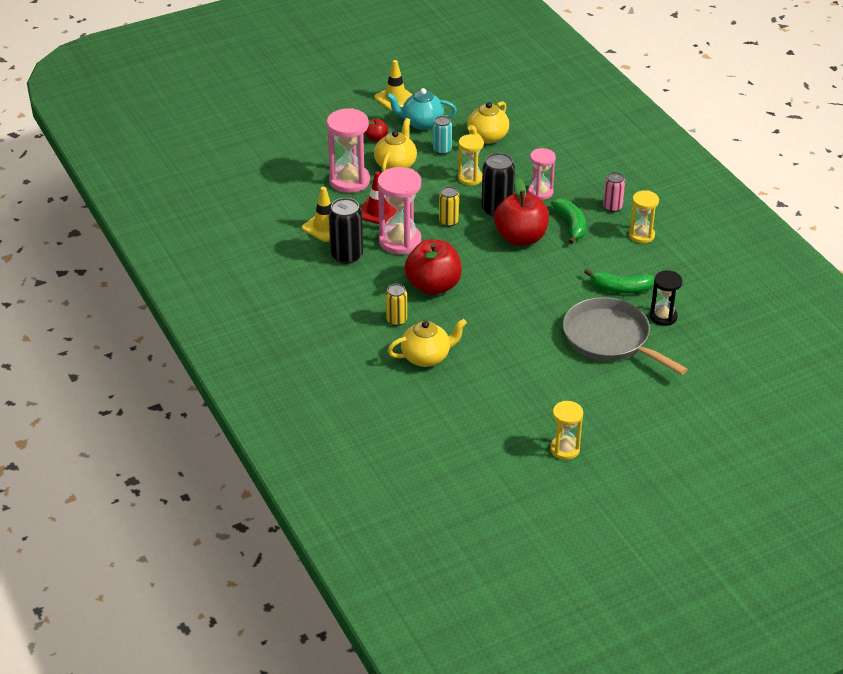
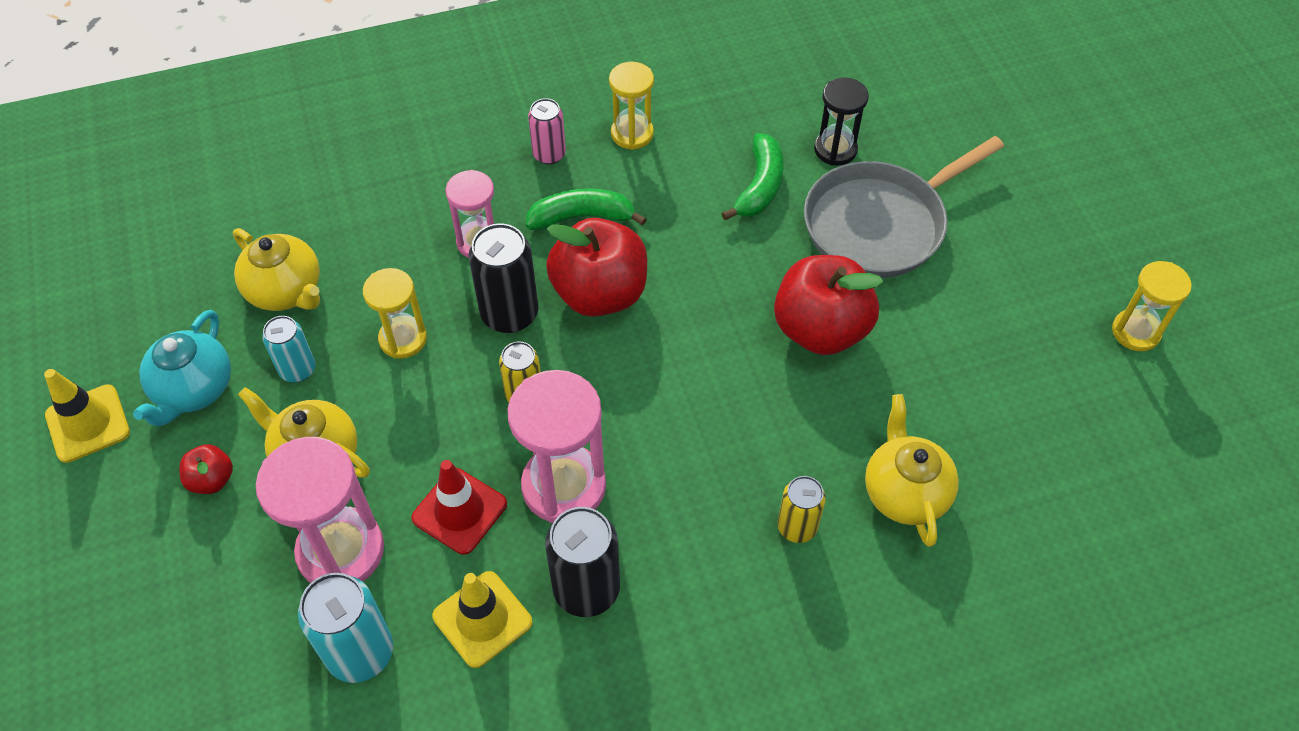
camera: 80 degrees left, 15 degrees up
(302, 195) = (360, 652): none -> turquoise can
(433, 286) = (708, 450): red apple -> red apple (820, 329)

